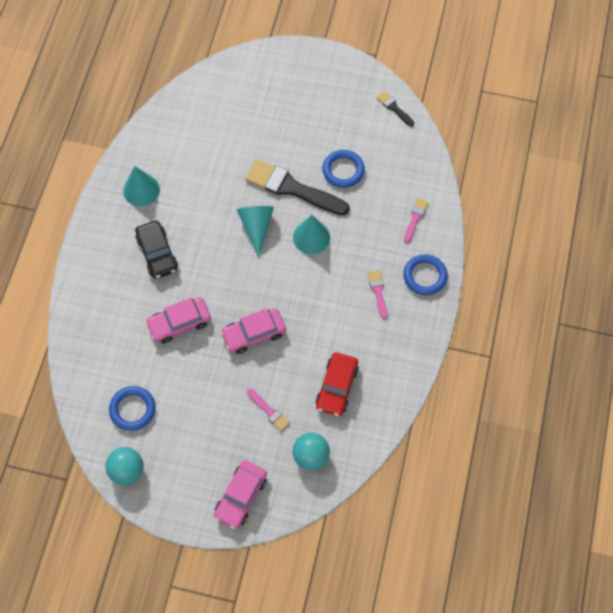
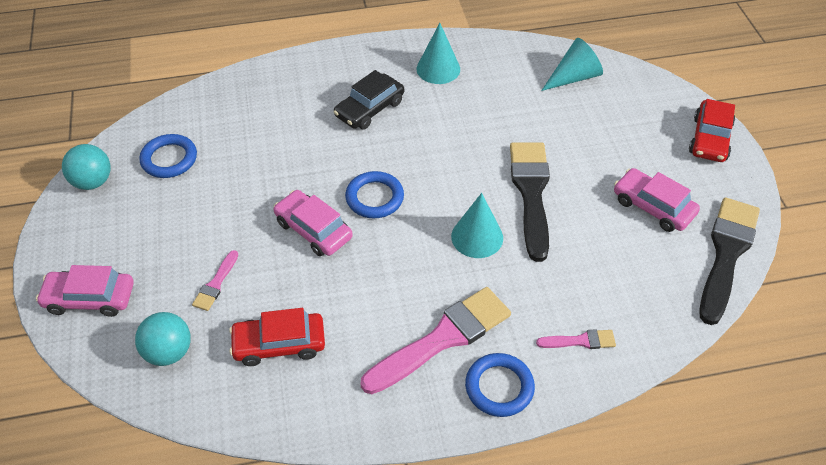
camera: 65 degrees right, 15 degrees down
(179, 323) = (293, 158): pink car -> pink car (653, 207)
(256, 227) = (456, 180): turquoise cone -> turquoise cone (573, 77)
(302, 61) = (710, 139): none -> red car
(343, 170) = (593, 234): blue ring -> blue ring (374, 198)
(378, 291) = (442, 338): pink brush -> pink brush, size x2.17
(394, 108) = (726, 254): black brush -> black brush, size x2.17

